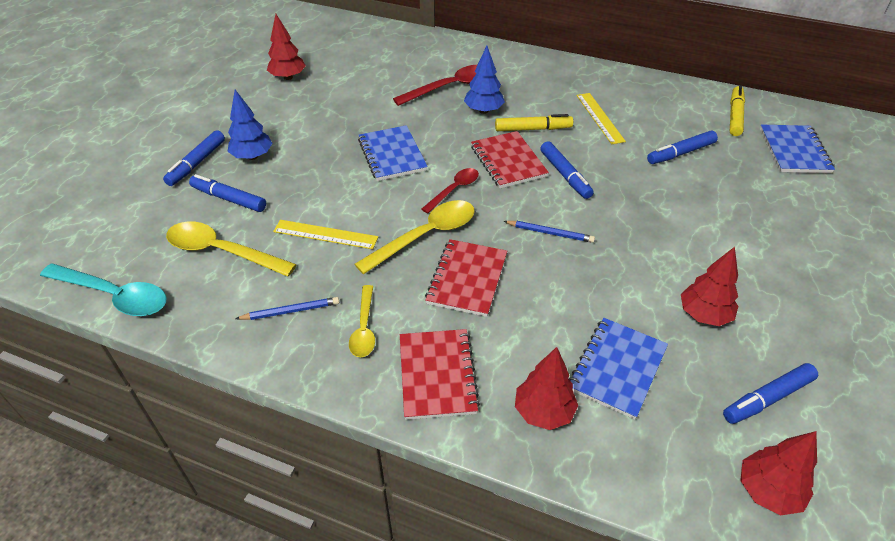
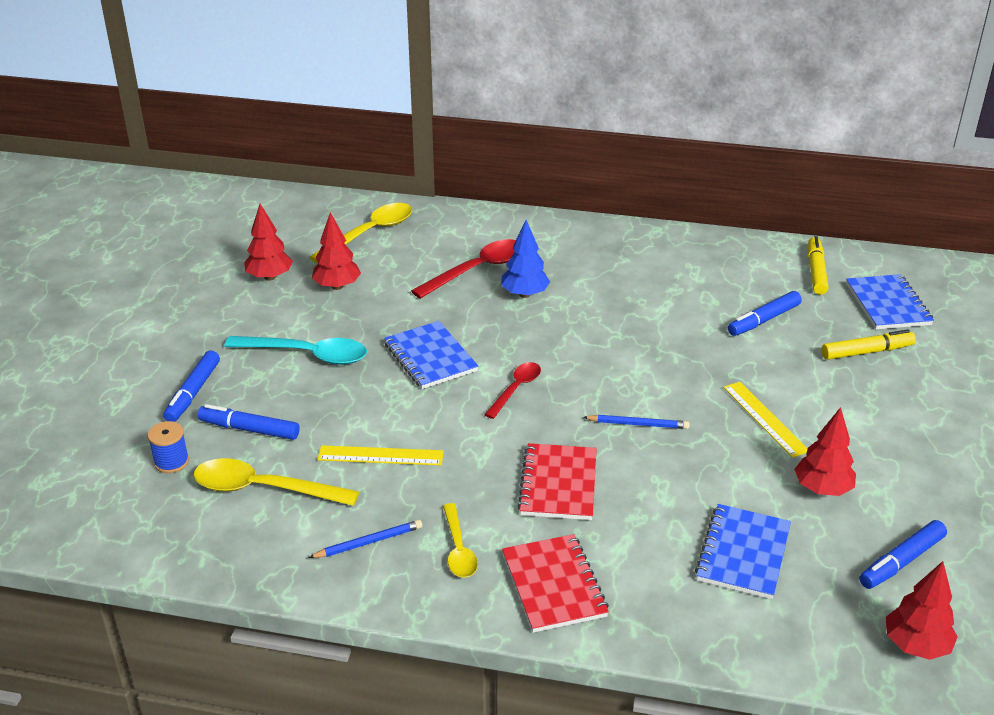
camera: 10 degrees left, 10 degrees down
(115, 296) = (153, 552): turquoise spoon -> turquoise spoon (307, 355)
(158, 219) = (171, 462): none -> blue spool
(252, 156) = (260, 377): blue tree -> none
(426, 236) = (498, 443): yellow spoon -> yellow spoon (370, 233)
(508, 161) = (569, 350): red notebook -> none
(533, 129) = (588, 310): yellow marker -> yellow marker (866, 352)
(543, 412) = (676, 605): red tree -> red tree (337, 286)
(565, 175) = (639, 359): blue marker -> none
(600, 118) = (663, 289): yellow ruler -> yellow ruler (765, 418)

